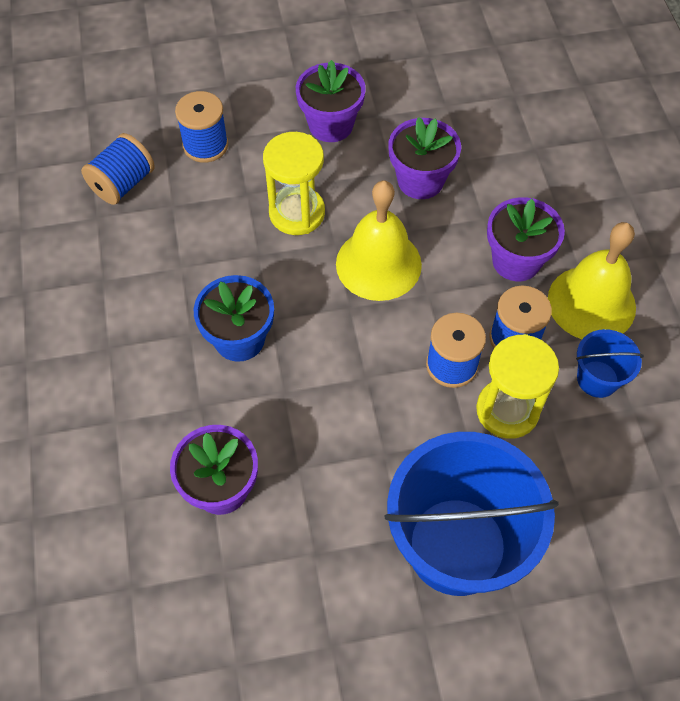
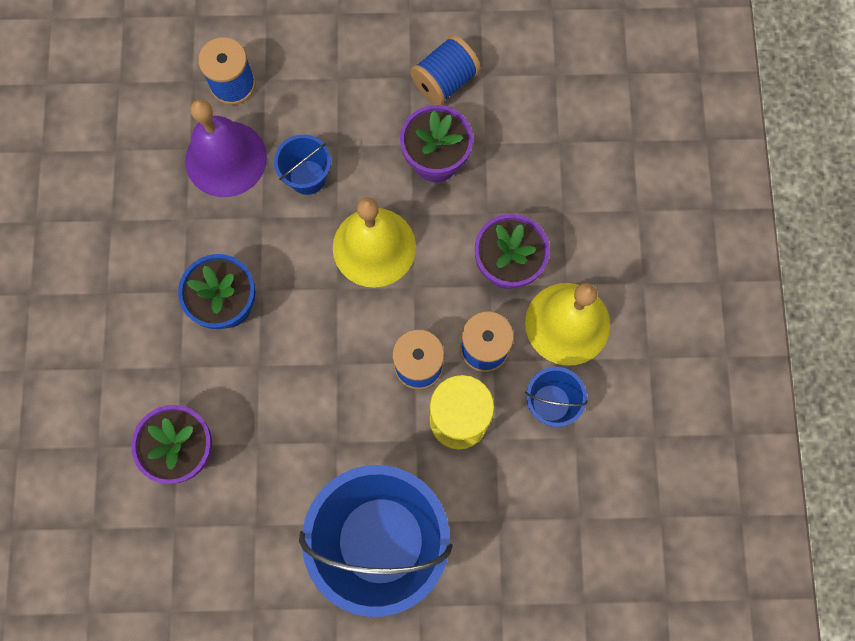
camera: 10 degrees right, 15 degrees up
(123, 183) = (145, 116): blue spool -> blue spool (445, 81)
(211, 208) = (226, 158): none -> purple bell
(297, 213) = (307, 177): yellow hourglass -> blue bucket
(331, 125) = (361, 80): purple flower pot -> none

